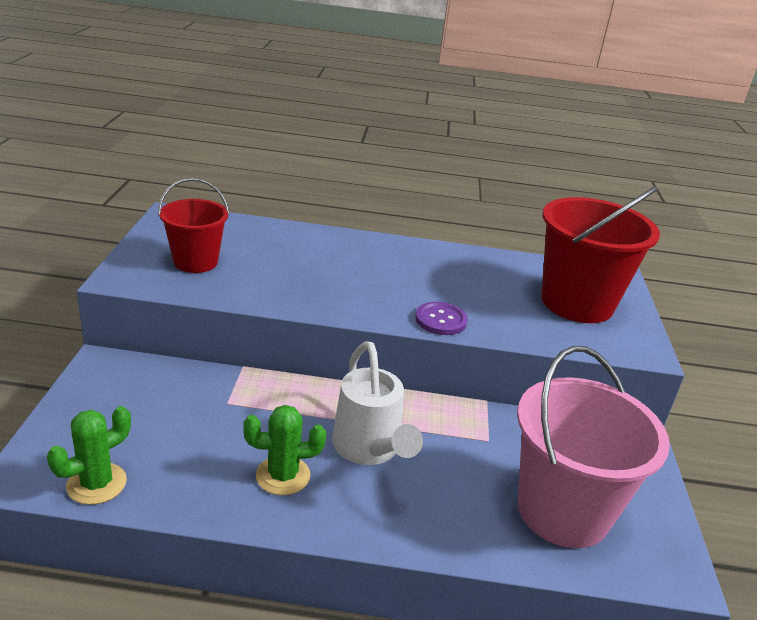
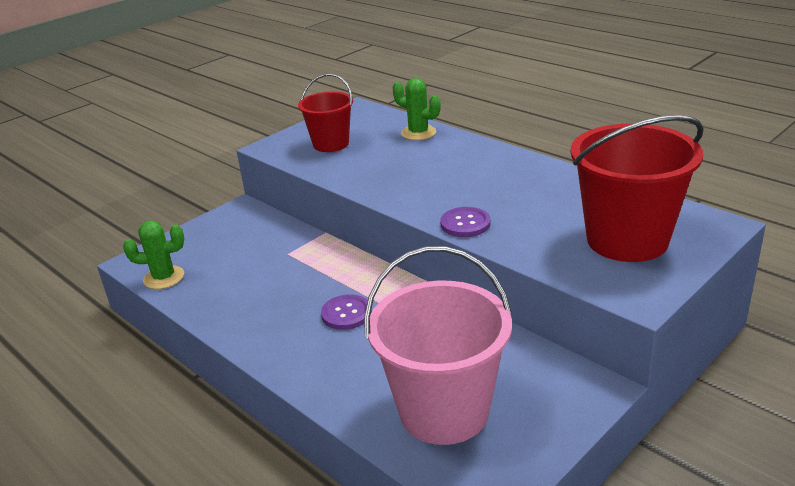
camera: 45 degrees right, 0 degrees up
(283, 476) = (269, 310): green cactus -> green cactus (418, 133)
(369, 449) = (346, 313): white watering can -> purple button

